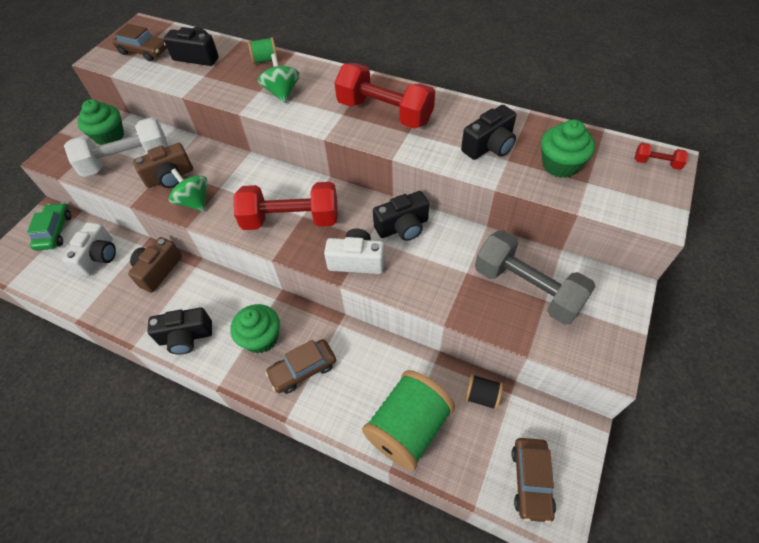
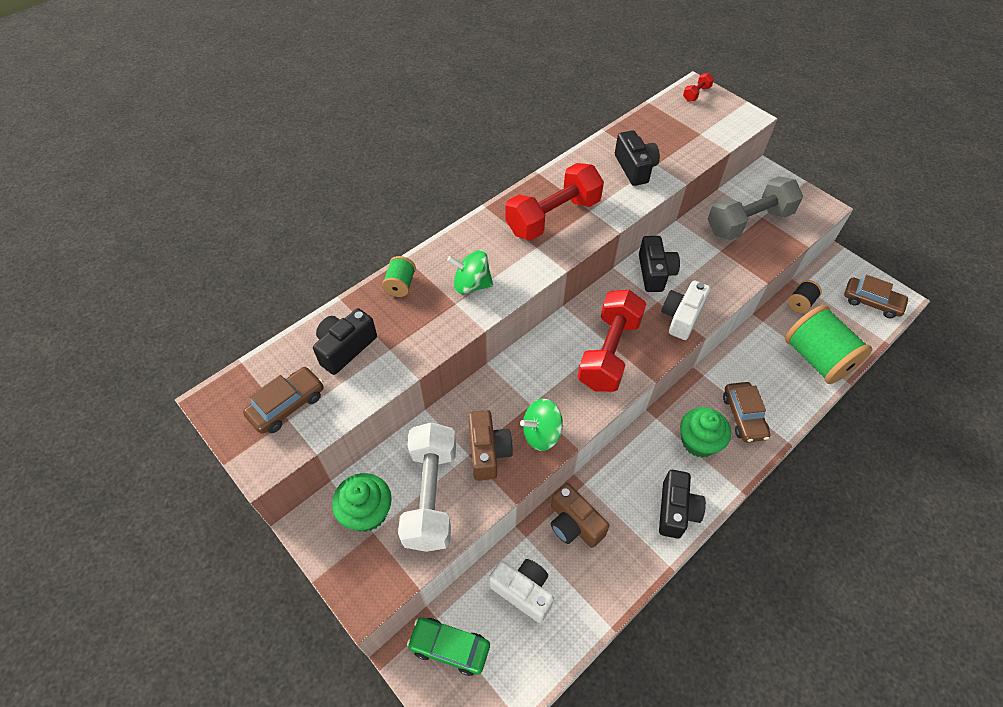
camera: 70 degrees left, 0 degrees up
(560, 165) = (676, 139): green cupcake -> none

